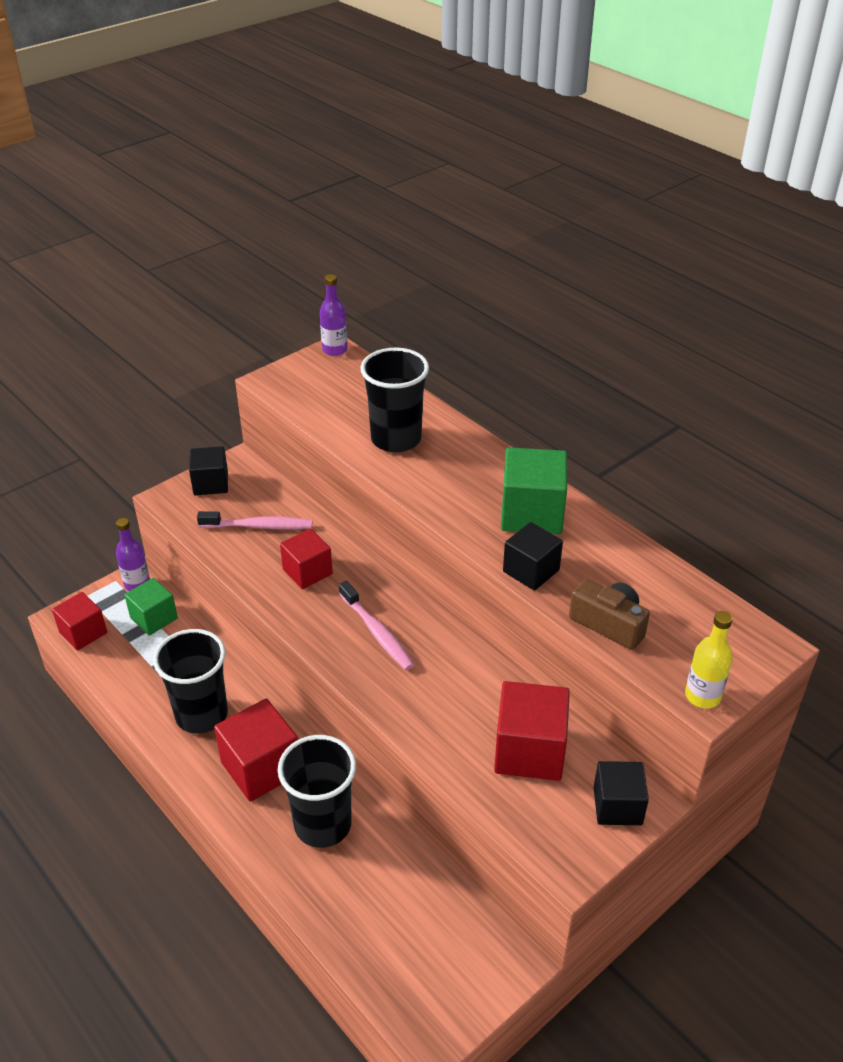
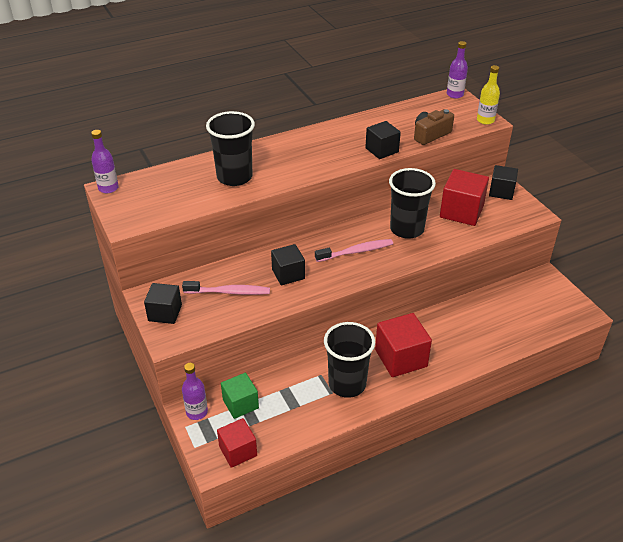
camera: 75 degrees left, 0 degrees up
(259, 526) = (229, 292): pink toothbrush -> pink toothbrush turned 75 degrees clockwise
(307, 572) = (288, 274): red cube -> black cube
(323, 824) = (450, 335): black cup -> black cup (407, 229)
(531, 513) = (333, 141): green cube -> none
(772, 643) = (455, 94): none -> purple bottle

